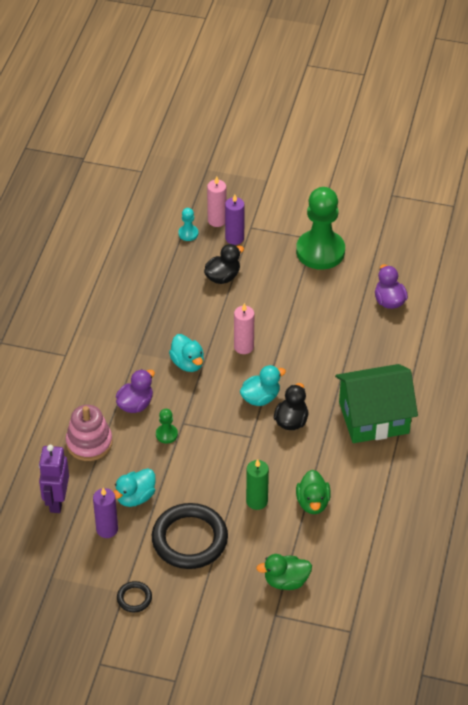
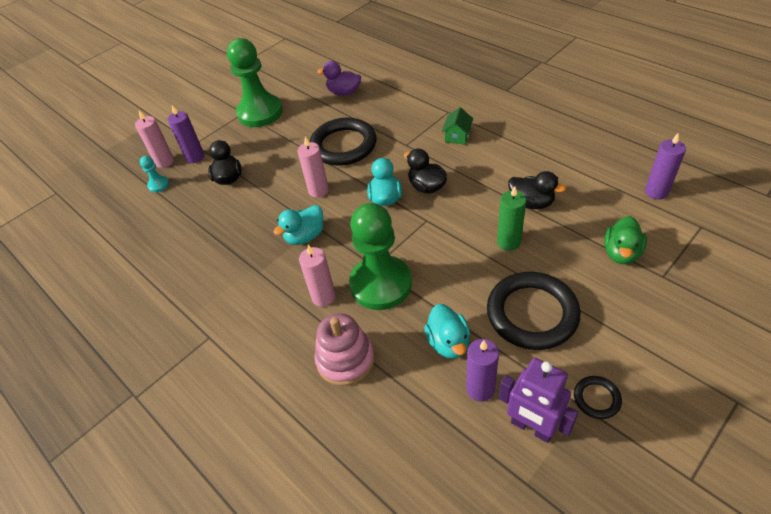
camera: 55 degrees left, 0 degrees up
(57, 501) = (409, 428): purple robot -> purple robot (531, 427)
(135, 404) = (323, 297): purple duck -> pink candle
(166, 434) = (381, 284): green pawn -> green pawn, size x2.42
(188, 363) = (305, 236): turquoise duck -> turquoise duck turned 135 degrees clockwise
(311, 337) = (343, 145): none -> black ring
(313, 503) = (531, 203): green duck -> black duck
(373, 417) = (457, 136): green house -> green house, size x0.41
(379, 590) = (656, 192): none -> purple candle

